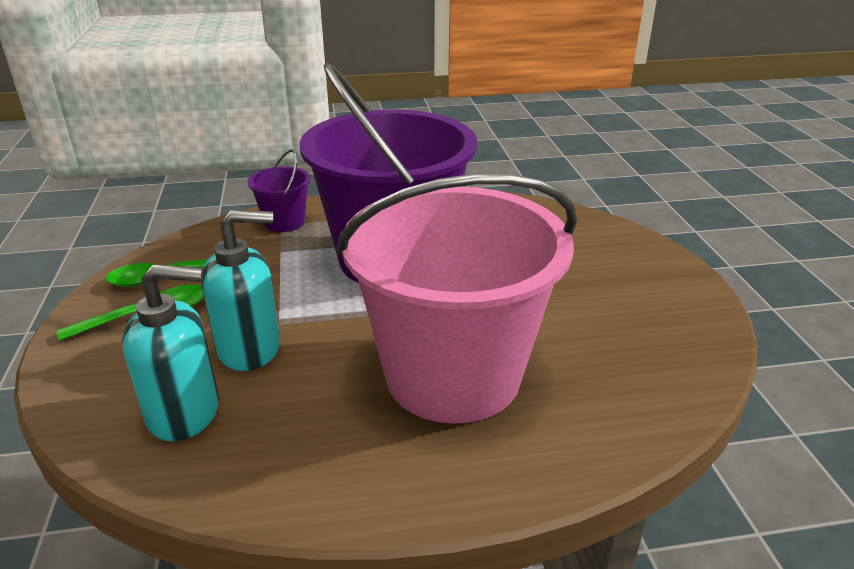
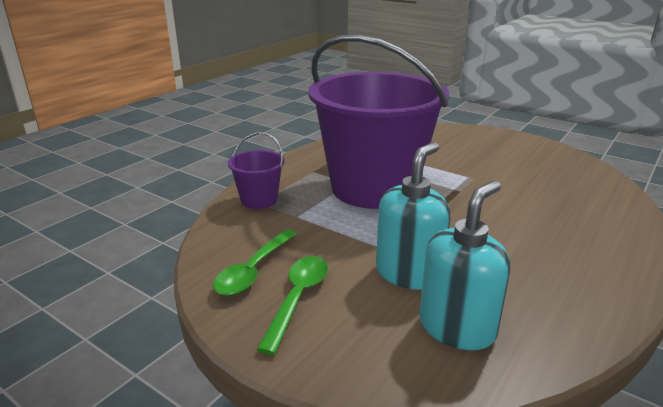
camera: 45 degrees left, 5 degrees down
(453, 375) = (526, 223): pink bucket -> none

